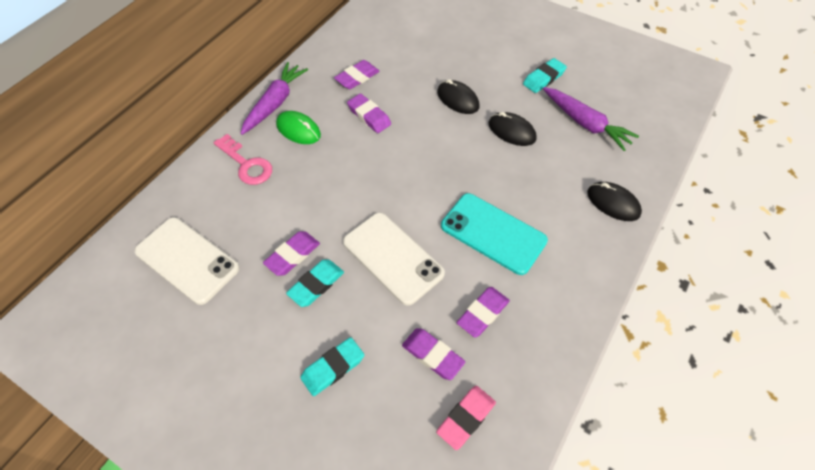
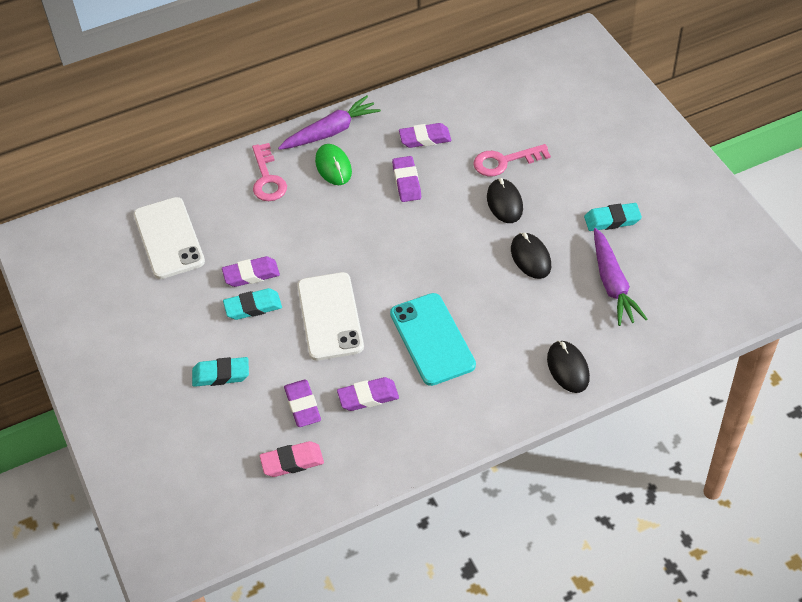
camera: 35 degrees right, 5 degrees down
(432, 69) = (505, 161): none -> pink key

